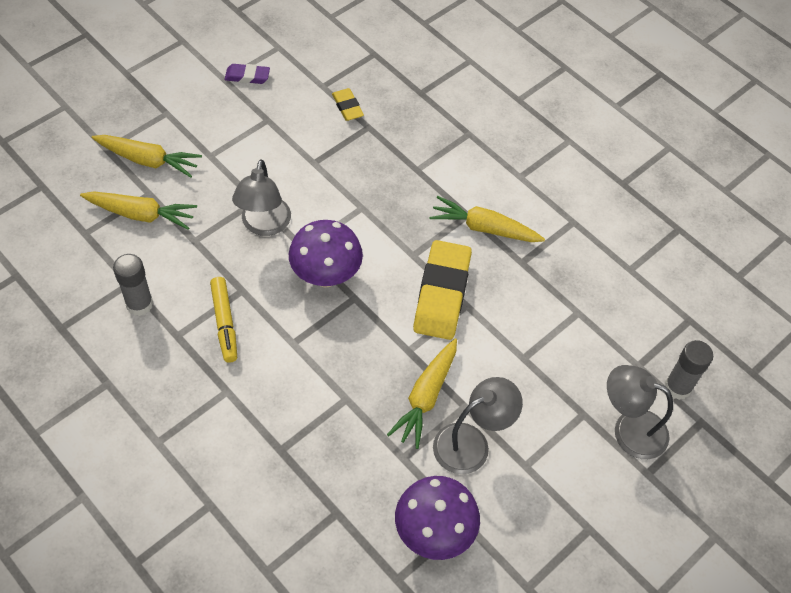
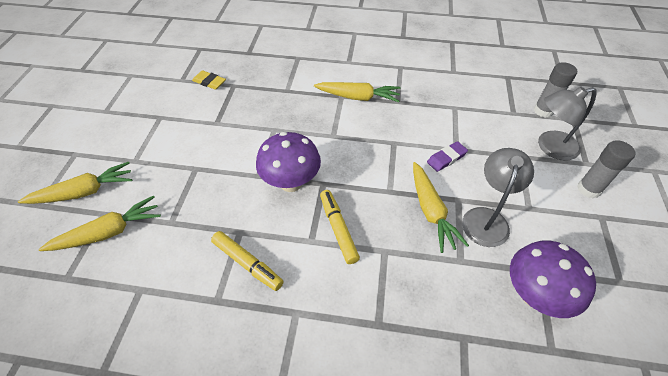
camera: 35 degrees left, 5 degrees down
(139, 304) = (163, 299): grey glue stick -> grey glue stick (588, 189)
(247, 76) = (122, 101): purple eraser -> purple eraser (446, 158)
(264, 225) = (216, 179): grey lamp -> none
(325, 350) = (338, 229): none -> yellow marker
(442, 294) = (373, 145): yellow eraser -> none
(484, 228) = (358, 97): yellow carrot -> yellow carrot turned 150 degrees counterclockwise

